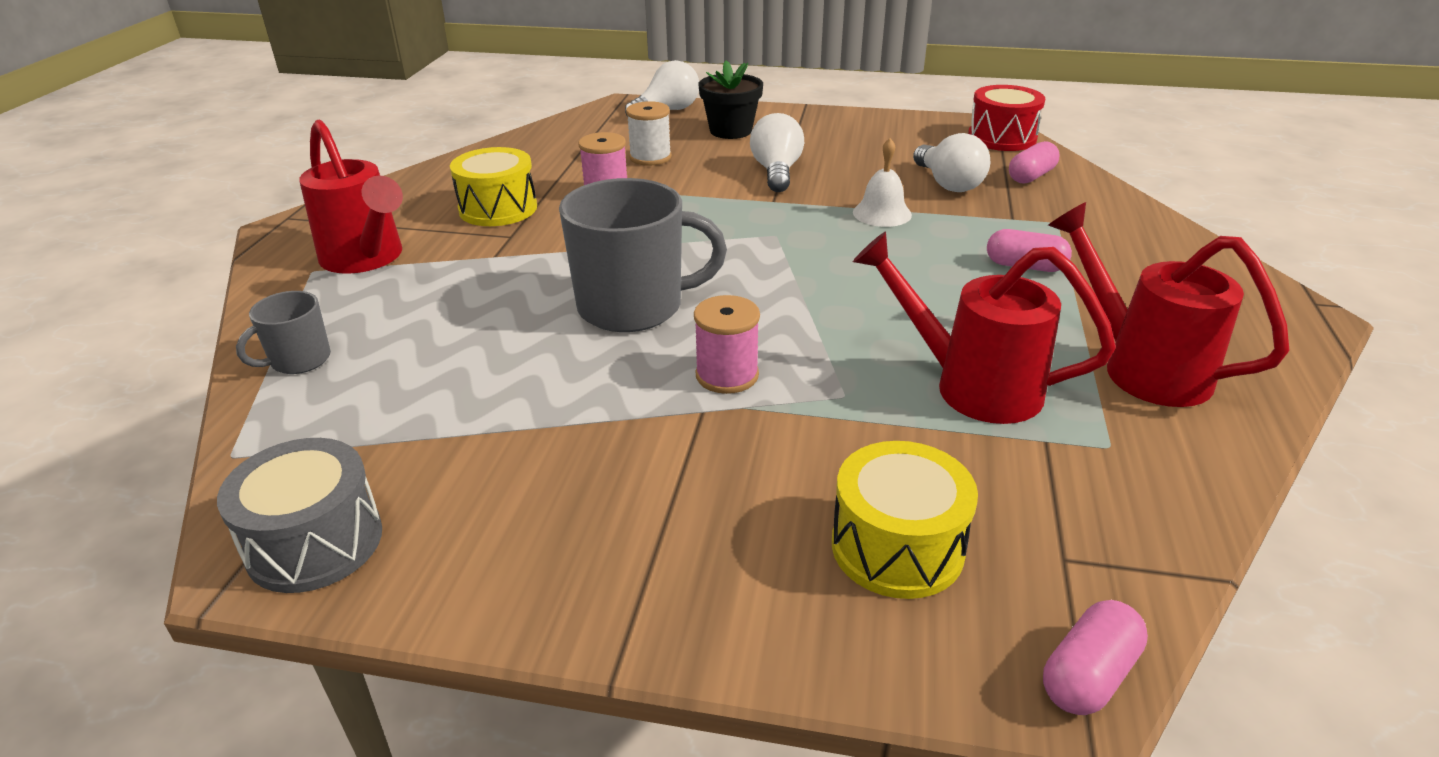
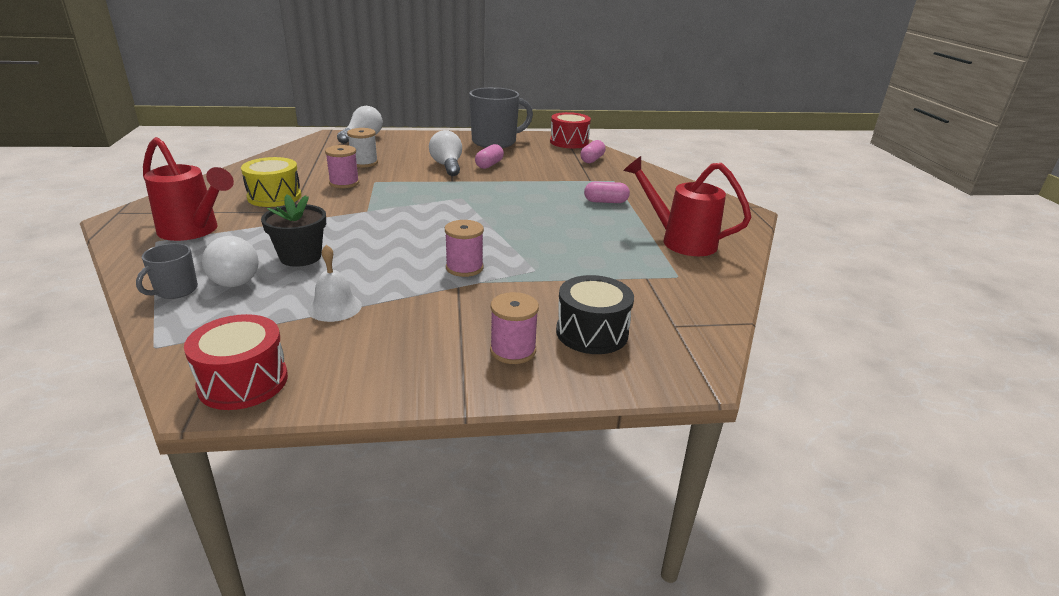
camera: 20 degrees left, 5 degrees down
(315, 542) = (243, 382): grey drum -> red drum
(633, 307) = (391, 240): grey mug -> grey mug (495, 142)
(730, 131) = (409, 146): black flower pot -> black flower pot (300, 257)
(742, 560) = (513, 350): none -> pink spool
(882, 213) = (518, 182): white bell -> white bell (335, 307)
(897, 547) = (592, 333): yellow drum -> black drum
(948, 184) = (549, 166): white light bulb -> white light bulb (231, 278)
(971, 386) = (600, 258): red watering can -> none
(1088, 675) = (703, 370): pink capsule -> pink capsule (489, 165)

